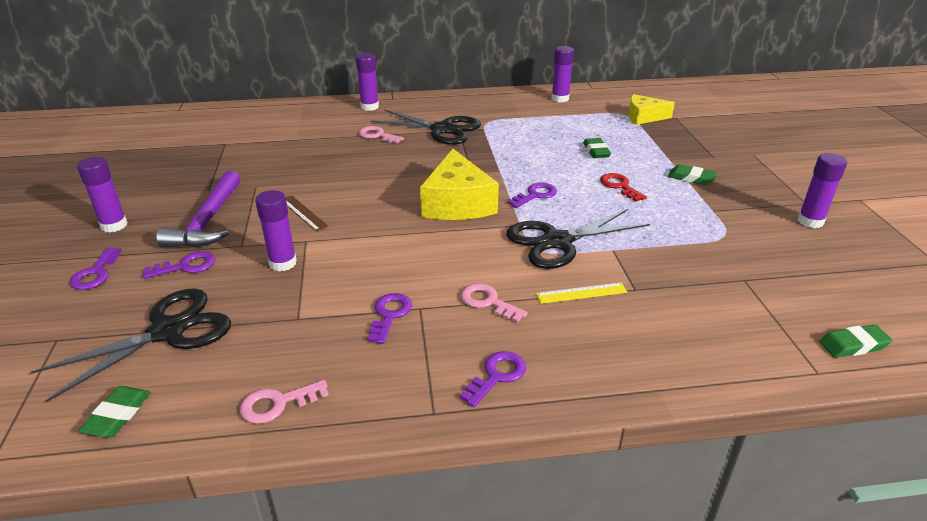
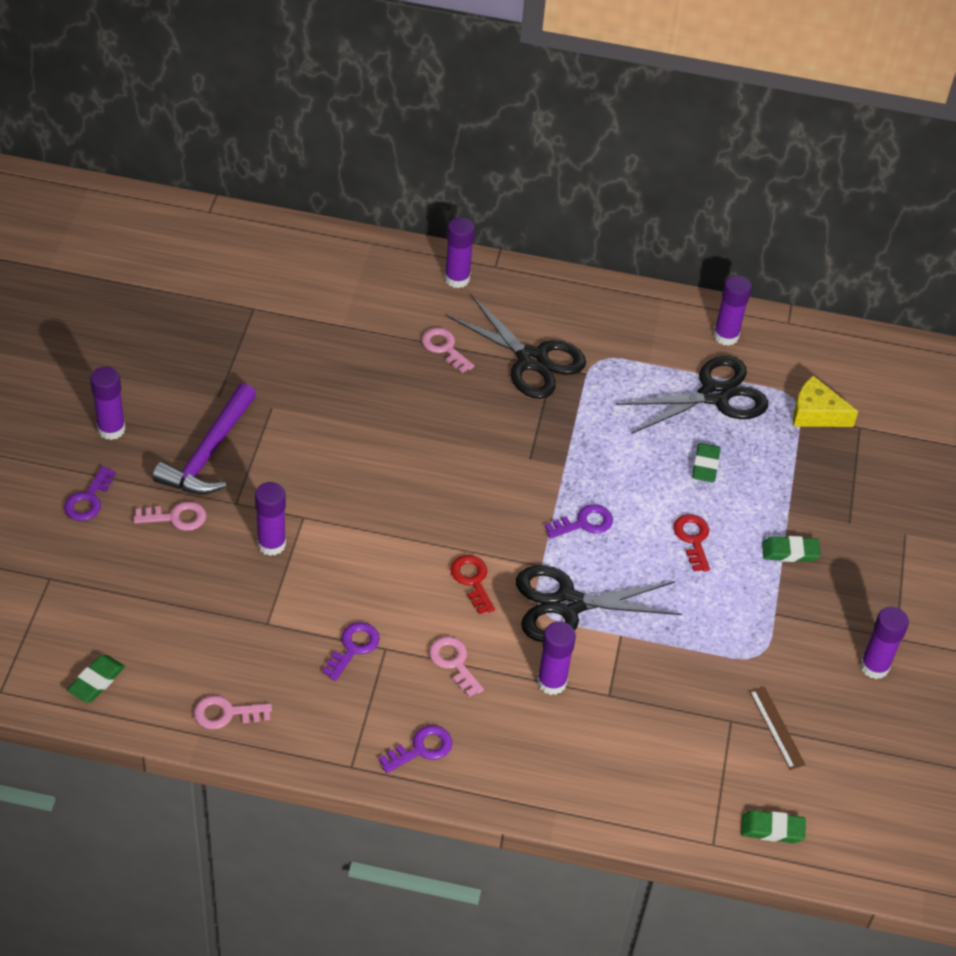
camera: 15 degrees right, 15 degrees up
(168, 331) = (147, 601): black scissors -> black scissors (714, 395)
(186, 266) = (176, 517): purple key -> pink key
(303, 213) = (313, 471): brown ruler -> brown ruler (777, 727)
(457, 203) = (488, 508): yellow cheese -> none
(470, 245) = (472, 580): none -> red key
(581, 293) = (551, 682): yellow ruler -> purple glue stick
(691, 178) = (790, 552): green eraser -> green eraser turned 45 degrees counterclockwise

